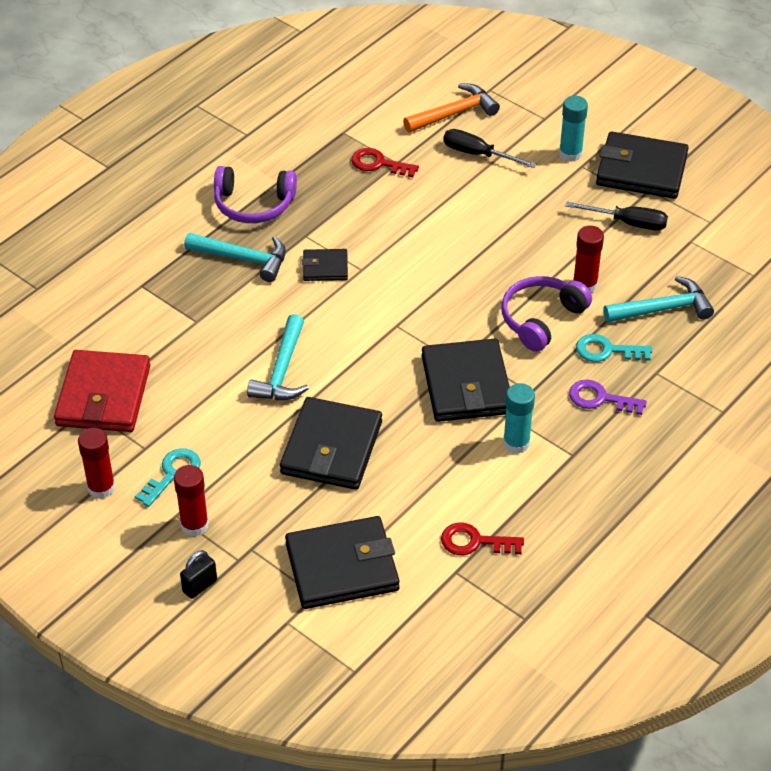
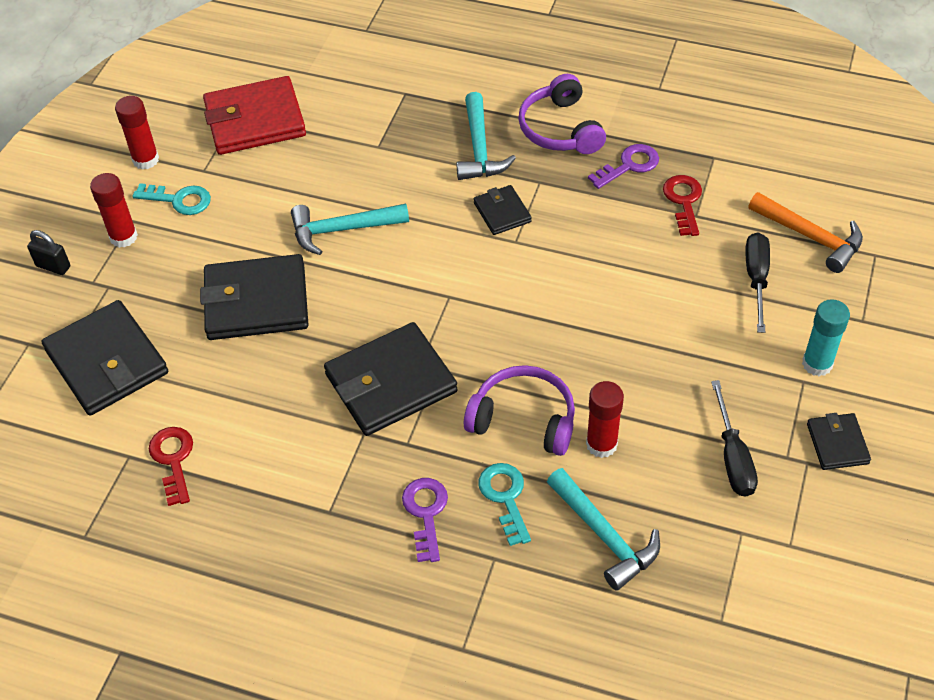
camera: 70 degrees right, 5 degrees up
(321, 179) = (629, 165): none -> purple key
(516, 443) = (325, 454): turquoise glue stick -> none
(641, 170) = (837, 443): black wallet -> black wallet, size x0.52

